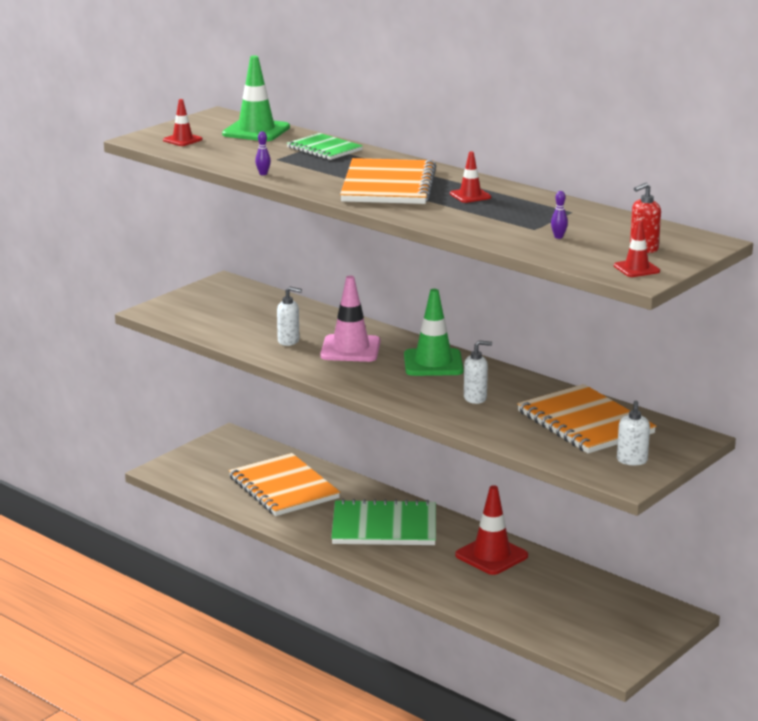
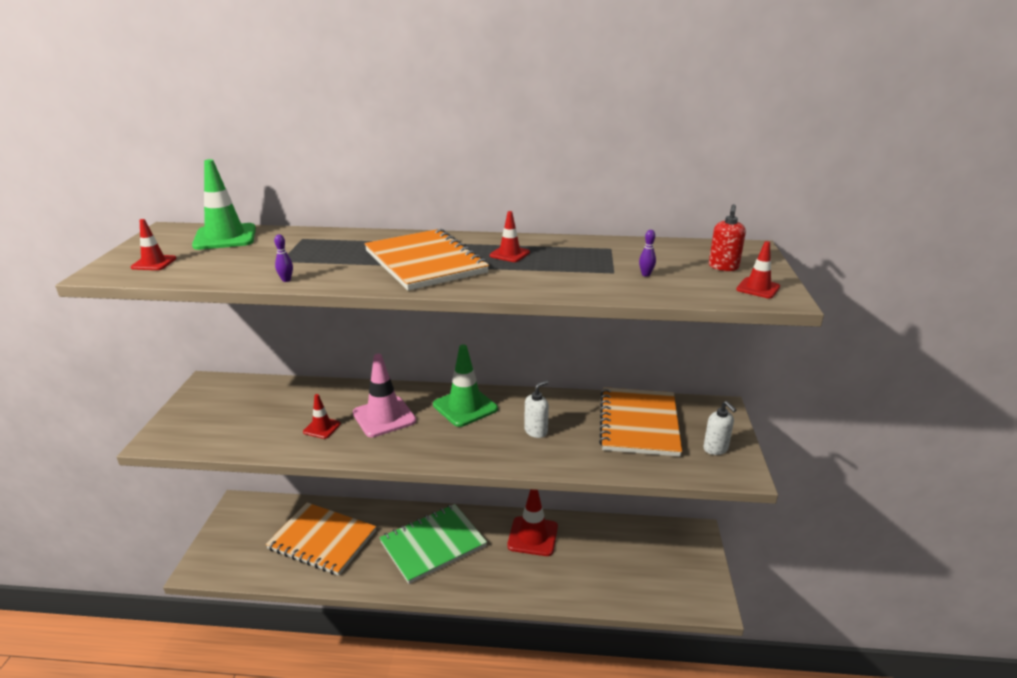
camera: 35 degrees left, 5 degrees up
(289, 341) = (322, 428): white soap dispenser -> red traffic cone
(324, 149) = (315, 240): green notebook -> none
(585, 423) = (638, 423): orange notebook -> orange notebook turned 75 degrees clockwise

